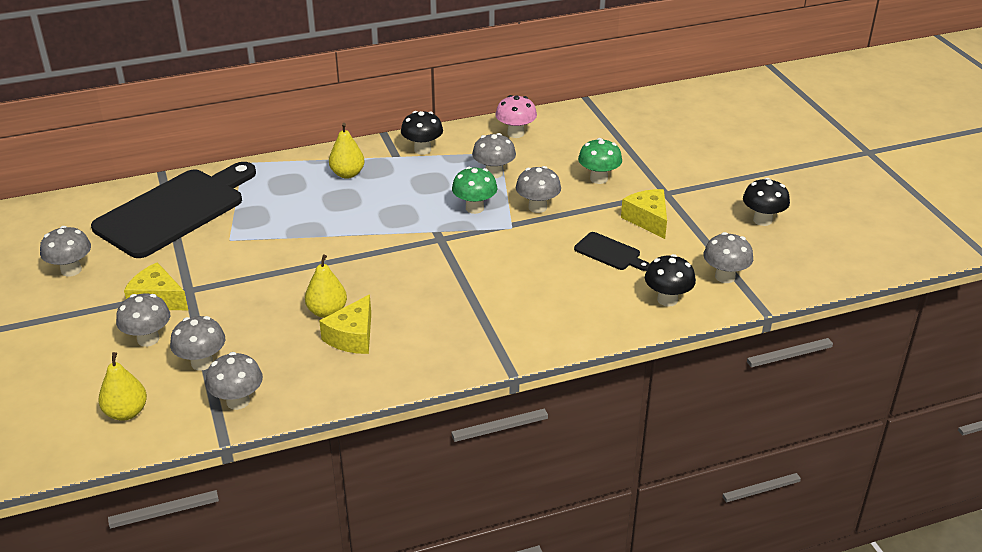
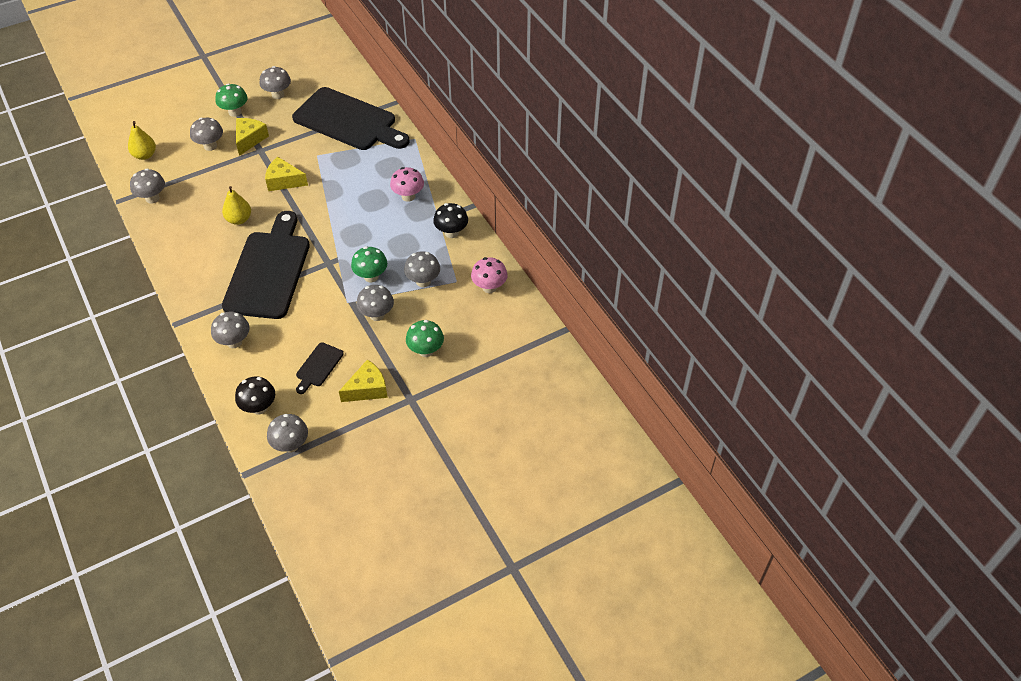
camera: 80 degrees right, 15 degrees up
(82, 313) = (235, 112): none -> green mushroom
(202, 363) = (188, 174): grey mushroom -> grey mushroom (234, 342)
(347, 174) = (408, 196): yellow pear -> pink mushroom
(352, 337) = (213, 237): yellow cheese -> yellow cheese (284, 181)
(438, 287) = (269, 271): none -> black cutting board
(762, 220) = (376, 472): black mushroom -> none

